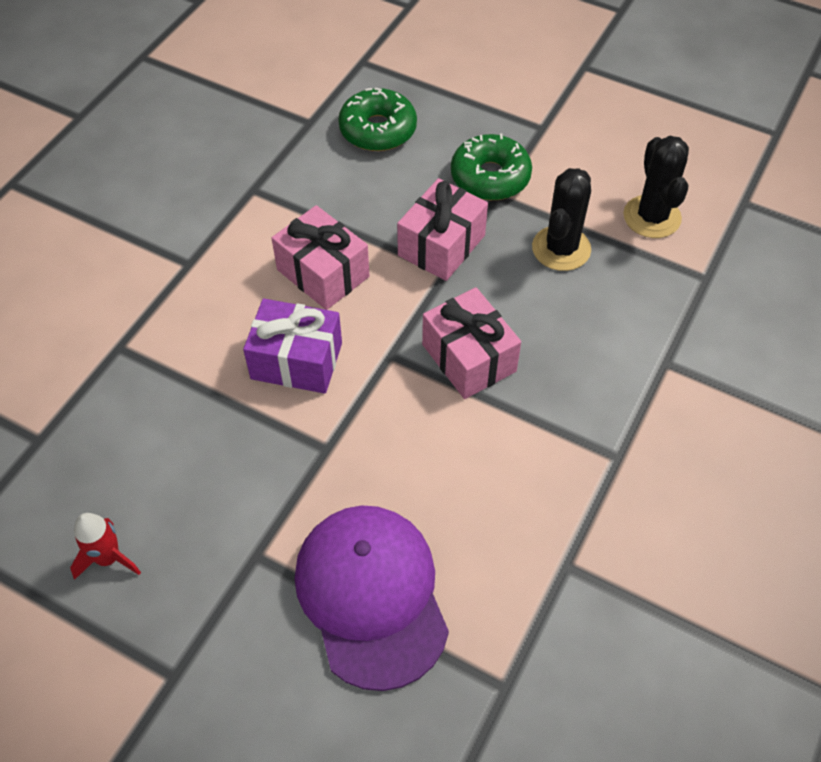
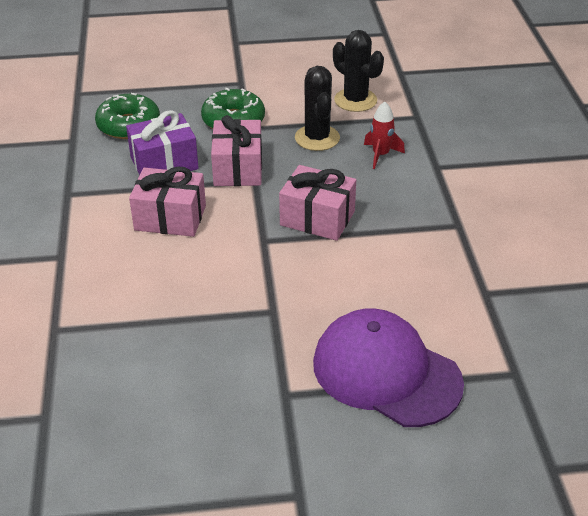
camera: 35 degrees left, 15 degrees down
(108, 558) = (178, 456): red rocket -> red rocket (380, 155)
(296, 361) = (202, 274): purple gift -> purple gift (164, 163)

